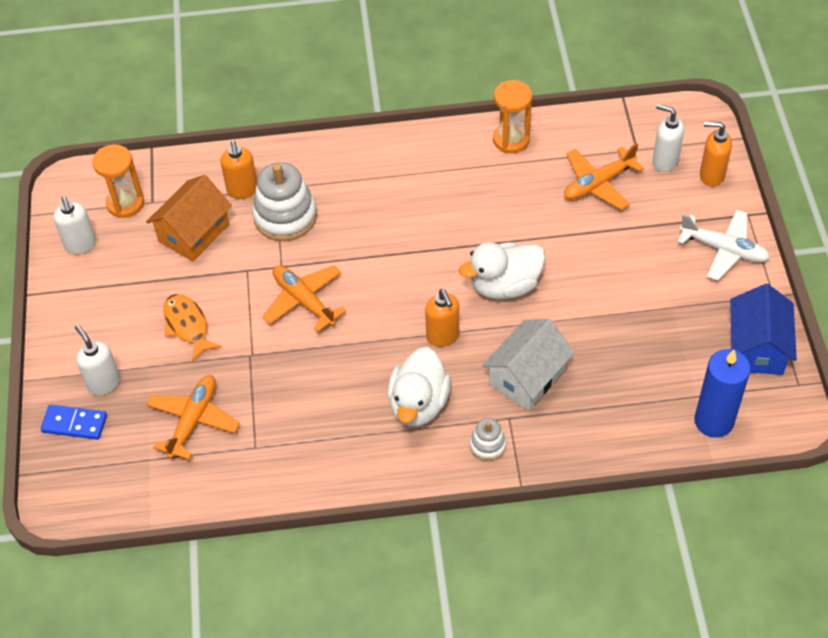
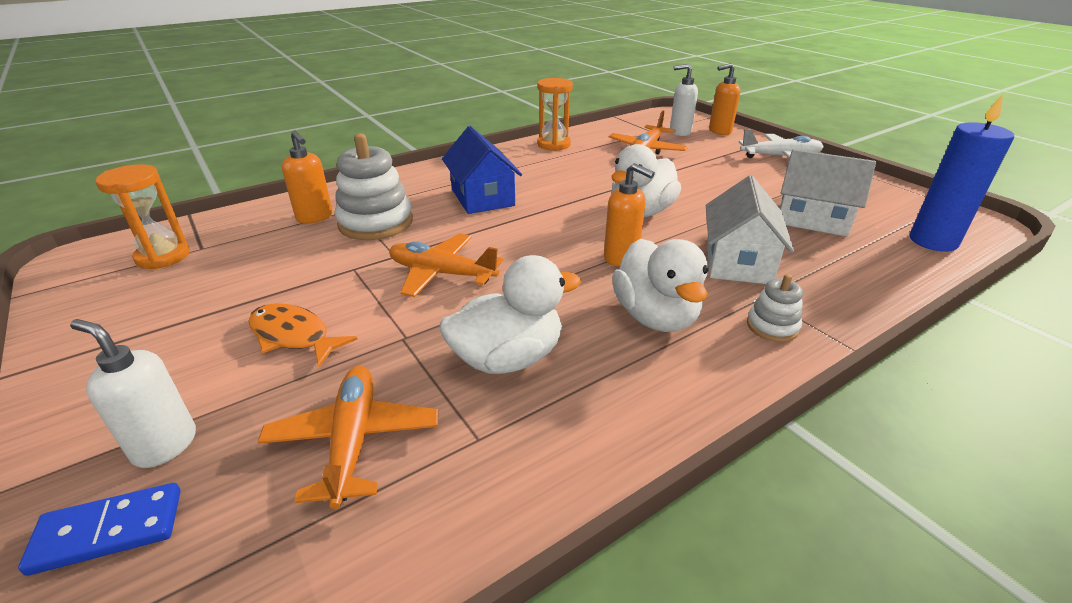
camera: 30 degrees left, 20 degrees down
(81, 245) = (98, 304): white soap dispenser -> none
(194, 233) = (267, 257): orange house -> none
(302, 398) = (508, 358): none -> white duck
(644, 353) = (812, 219): none -> white house
(757, 347) = (885, 193): blue house -> blue house (482, 197)

